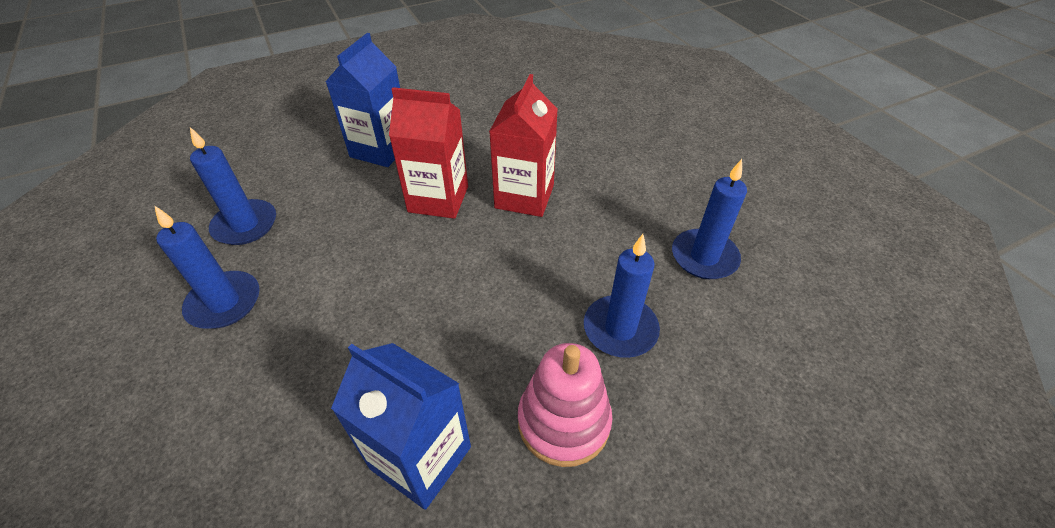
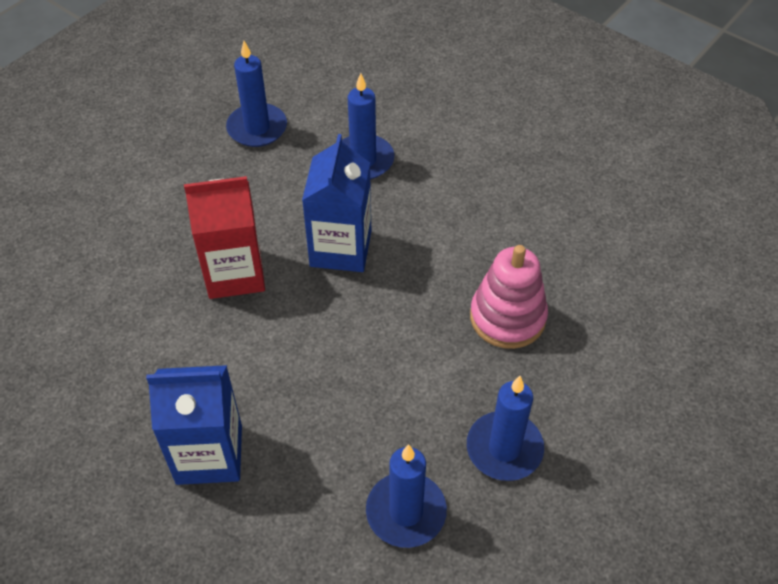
camera: 115 degrees left, 5 degrees up
(421, 457) = (532, 231): blue carton -> blue carton (340, 248)
(438, 199) = (273, 346): red carton -> none
(563, 421) = (458, 169): pink stacking toy -> pink stacking toy (507, 317)

